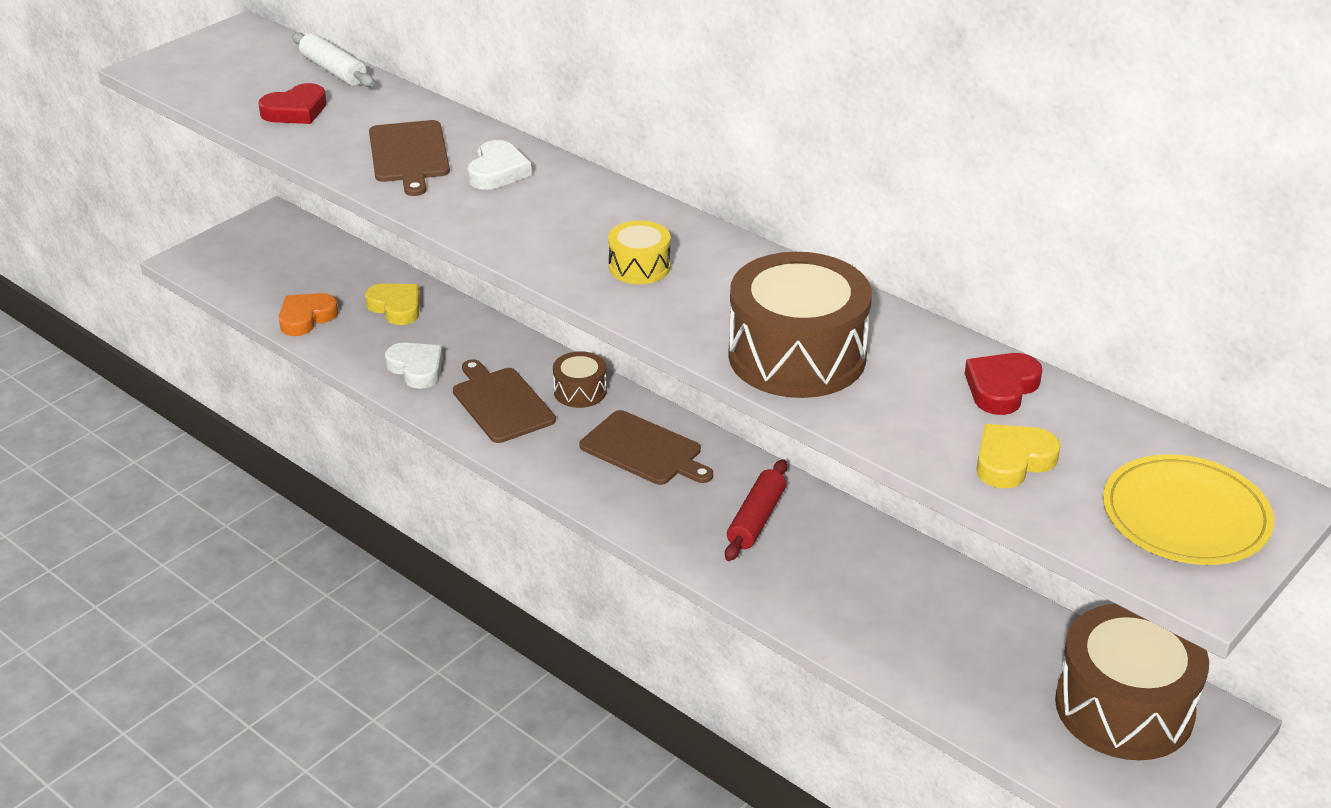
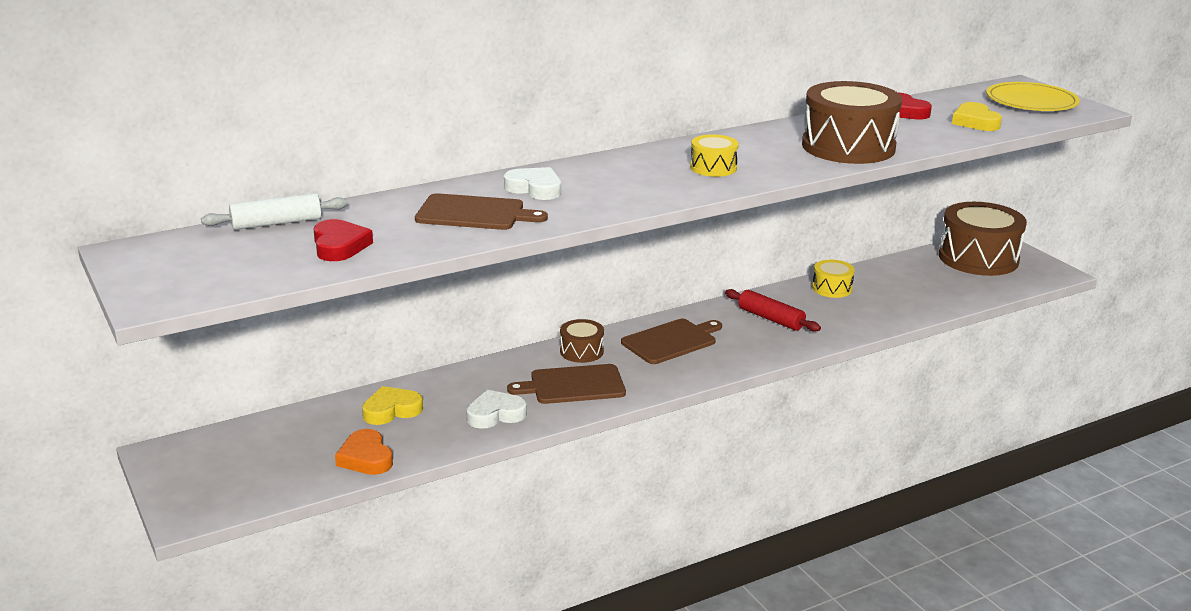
camera: 70 degrees left, 10 degrees down
(889, 561) = (832, 288): none -> yellow drum

